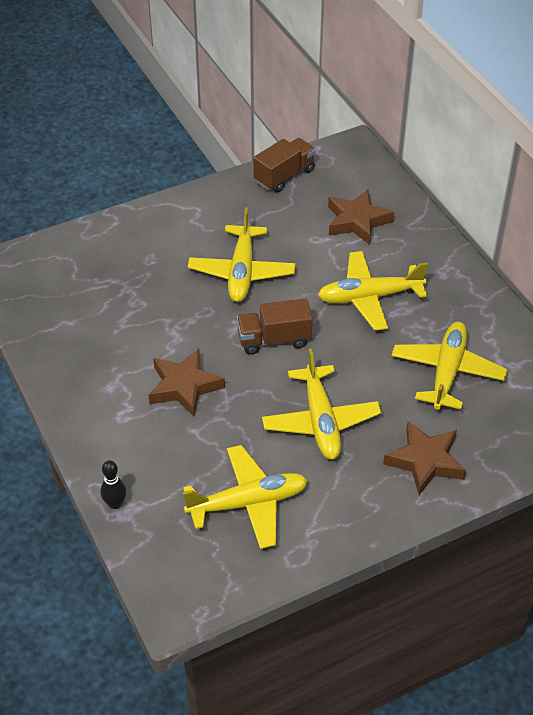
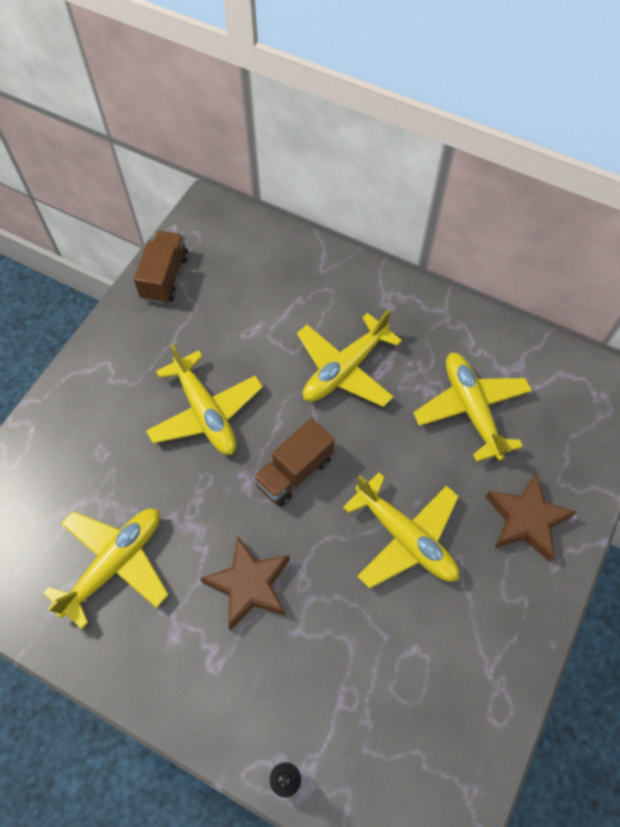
camera: 35 degrees left, 15 degrees up
(248, 503) = (412, 681): yellow plane -> yellow plane (115, 563)
(357, 221) = (271, 290): brown star -> none

